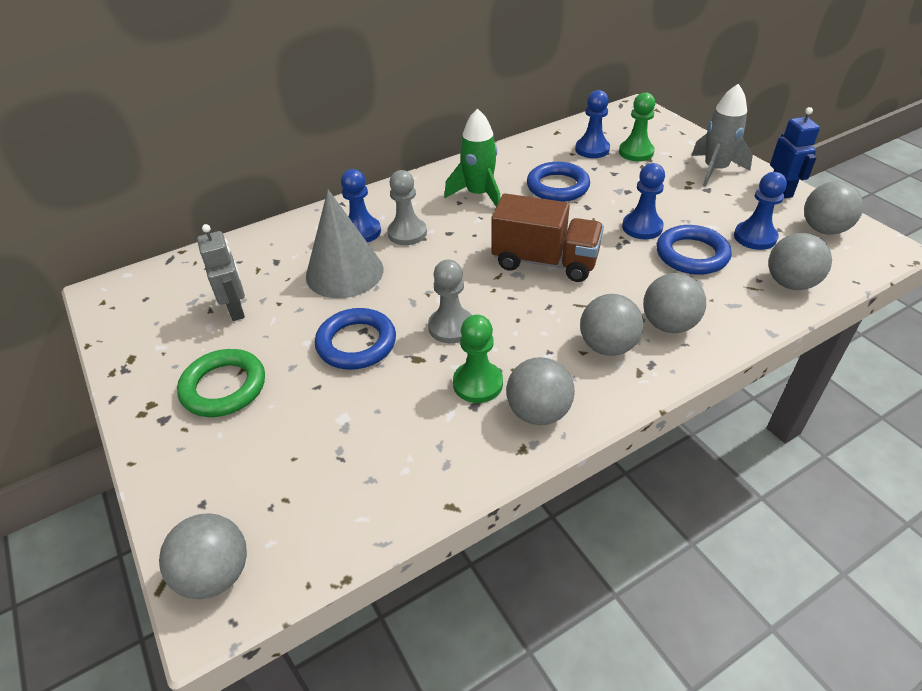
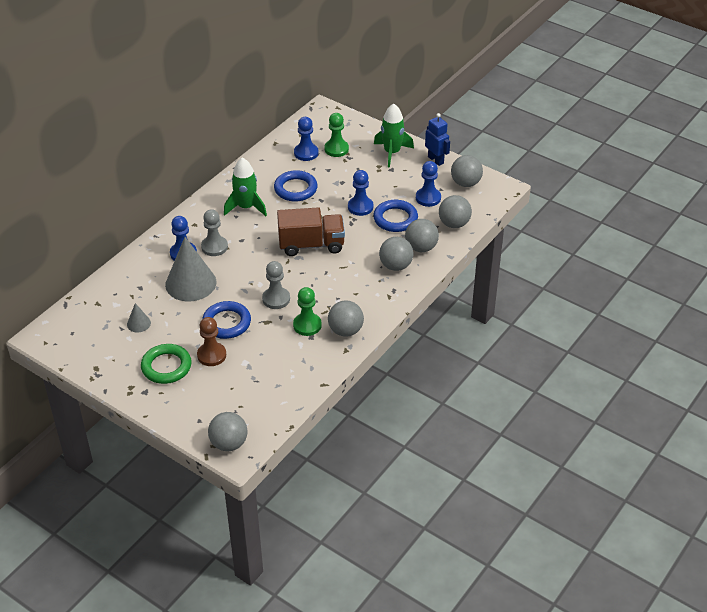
camera: 25 degrees left, 0 degrees up
(236, 309) = (138, 323): grey robot -> grey cone
(301, 389) = (211, 355): none -> brown pawn
(607, 346) = (367, 287): grey ball -> grey ball (421, 248)
(715, 170) = (392, 152): grey rocket -> green rocket

